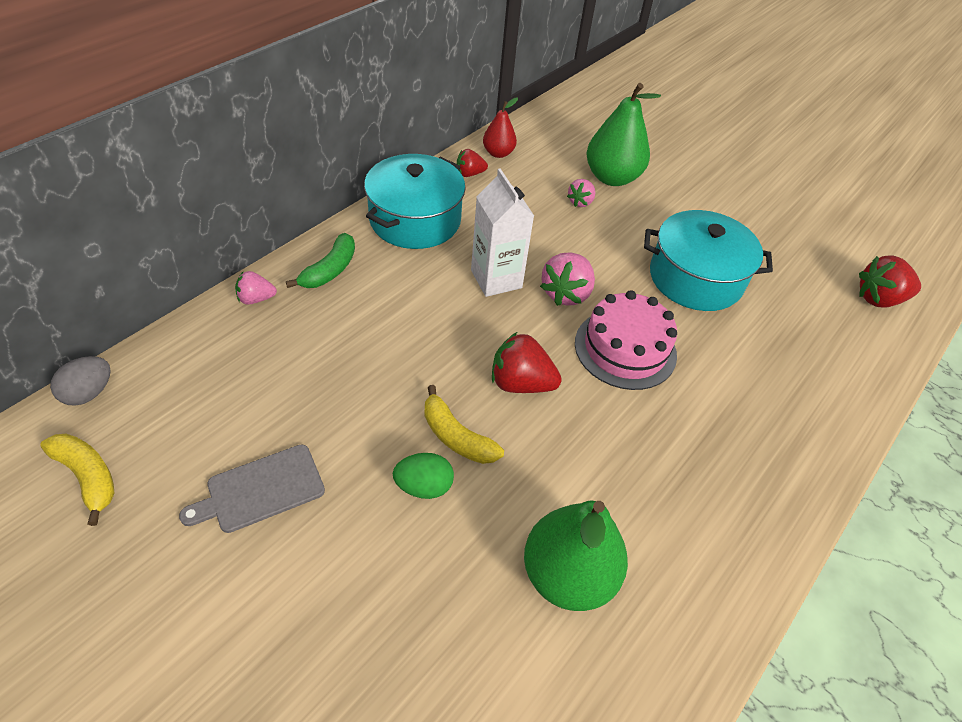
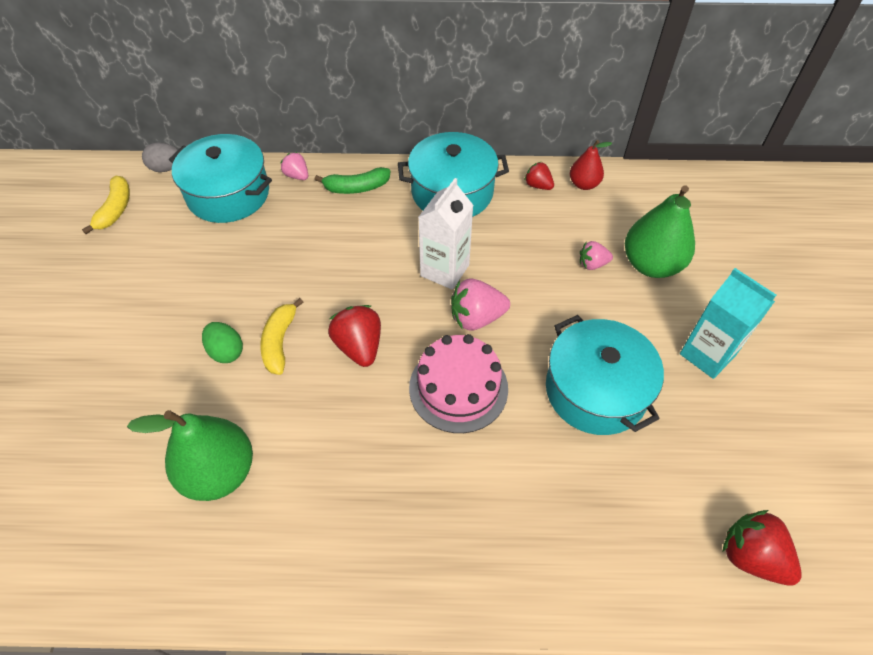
camera: 55 degrees right, 5 degrees up
(207, 364) = (228, 194): none -> turquoise pot
(261, 490) = (162, 280): grey cutting board -> none
(713, 209) = (707, 355): none -> turquoise carton

